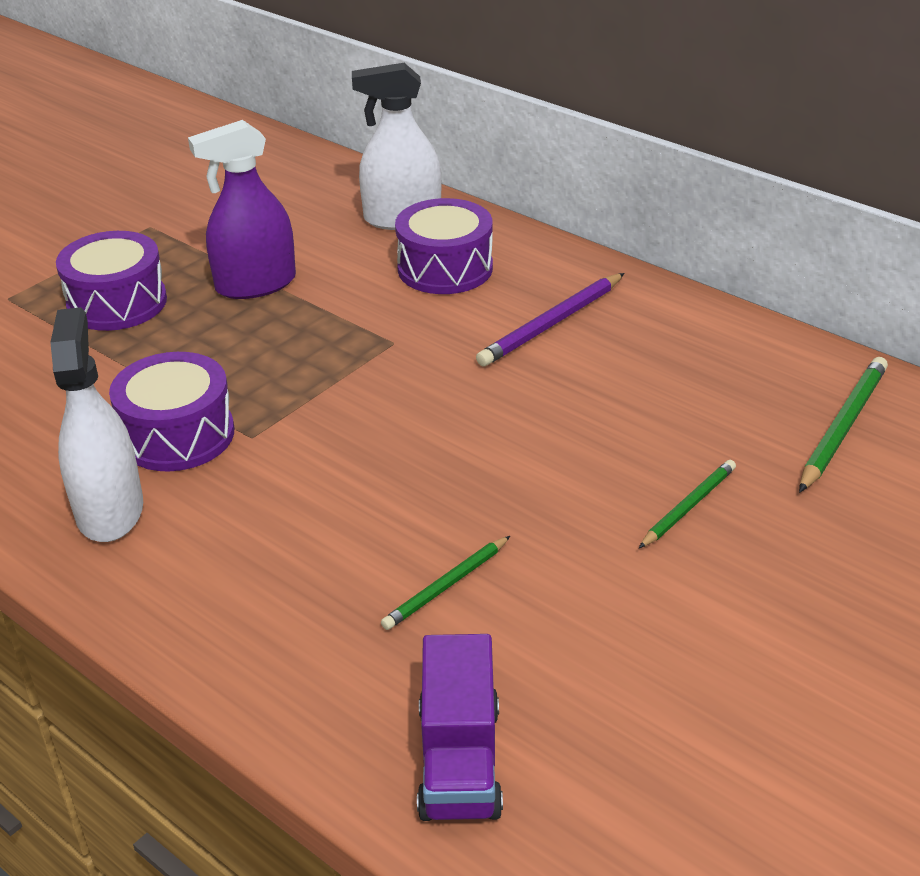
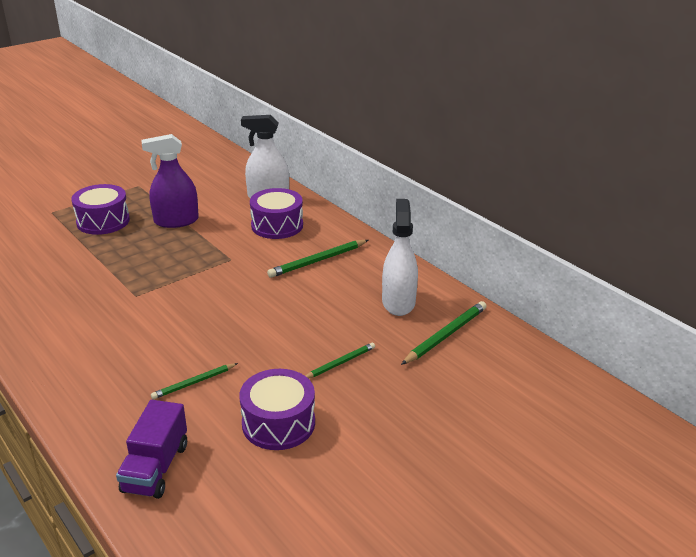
camera: 10 degrees right, 5 degrees down
(110, 511) = (48, 321): white spray bottle -> white spray bottle (398, 302)
(178, 435) = (99, 289): purple drum -> purple drum (278, 423)
(551, 323) = (318, 261): purple pencil -> green pencil

